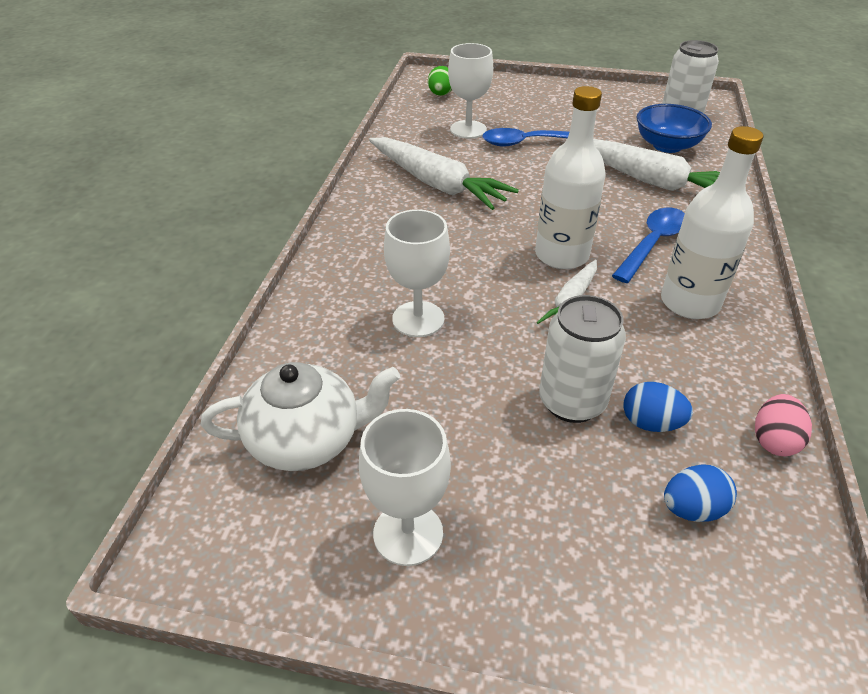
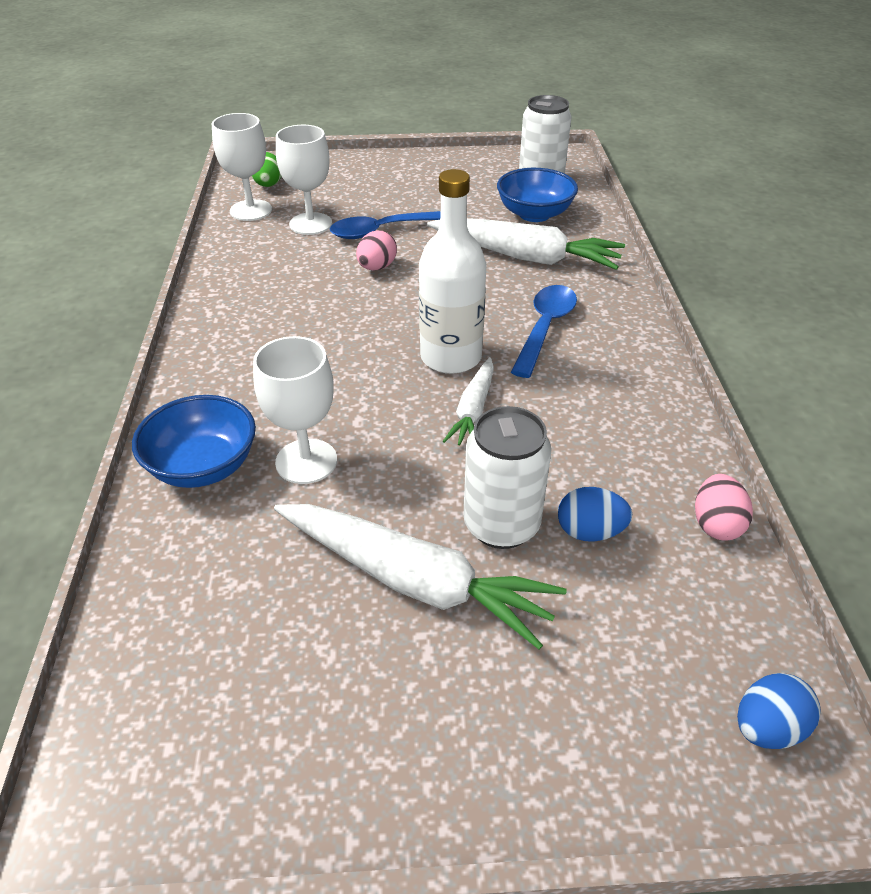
camera: 15 degrees left, 0 degrees up
(307, 440) = (208, 635): white teapot -> none
(335, 308) = (203, 466): none -> blue bowl
(408, 533) = (355, 720): white goblet -> white goblet (251, 210)
(437, 184) = (290, 295): white carrot -> white carrot (414, 581)
(515, 172) = (377, 267): none -> pink egg
(689, 302) = (598, 388): white bottle -> none
(692, 509) = (653, 618): blue egg -> blue egg (767, 728)

